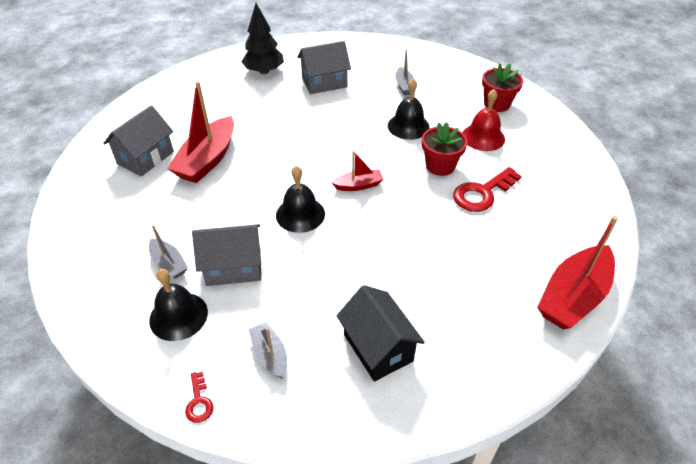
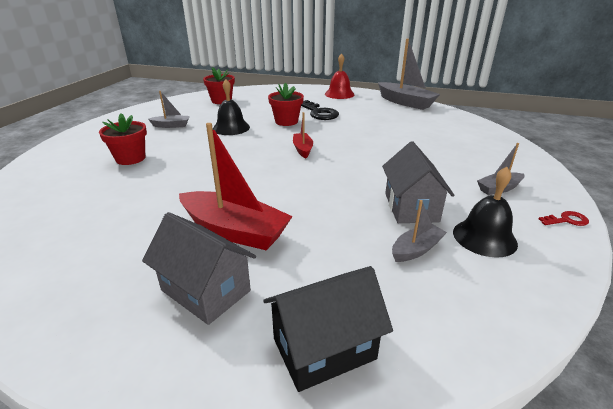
camera: 85 degrees left, 15 degrees down
(264, 71) = (65, 193): black tree -> none
(300, 214) = (337, 174): black bell -> none
(324, 83) = (130, 158): grey house -> red flower pot
(378, 348) = (468, 150): black house -> black house (324, 348)
(482, 193) = (319, 113): red key -> black key
(483, 137) = (258, 107): red bell -> red bell (339, 94)
(573, 297) = (405, 102): red boat -> grey boat

